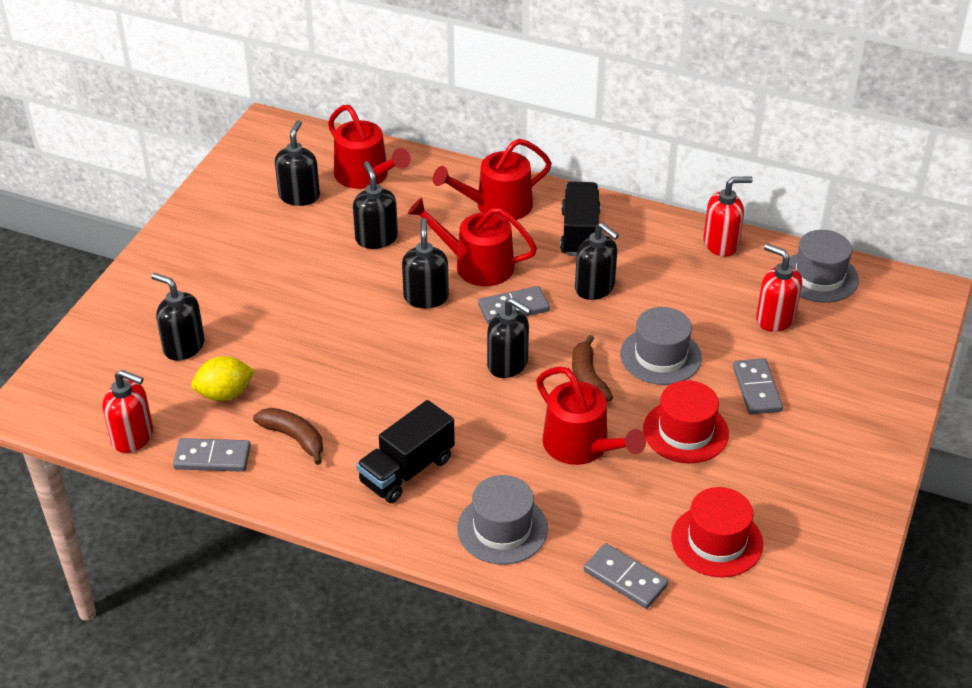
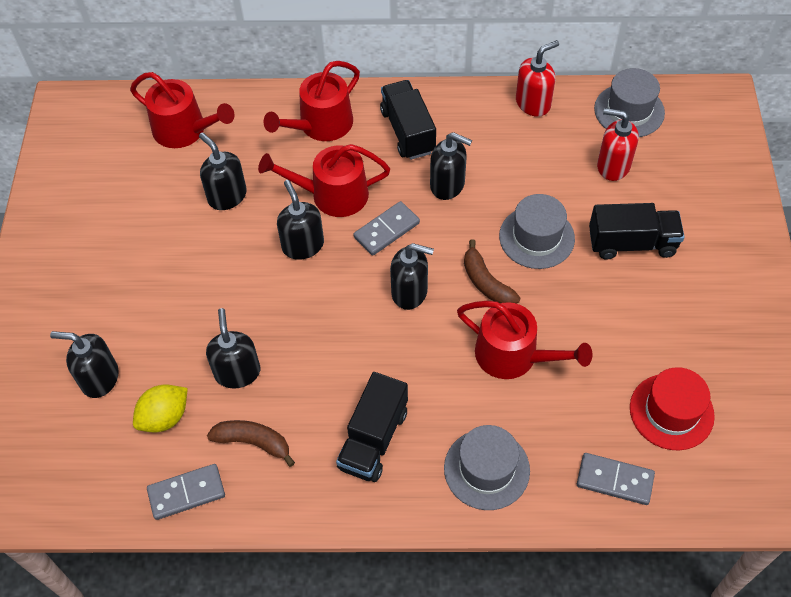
camera: 20 degrees left, 15 degrees up
(133, 437) = (98, 498): red soap dispenser -> none
(299, 196) = (132, 173): black soap dispenser -> black soap dispenser (237, 372)
(685, 431) = (594, 308): red hat -> none
(757, 389) = (631, 243): grey domino -> black truck

